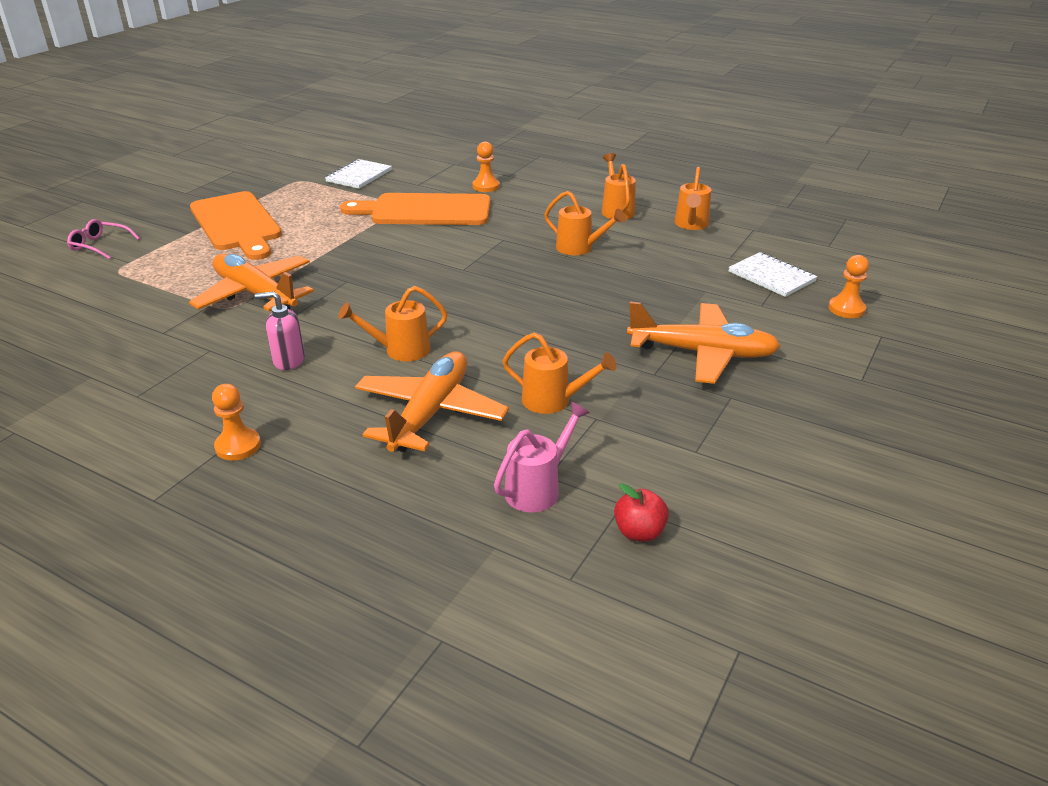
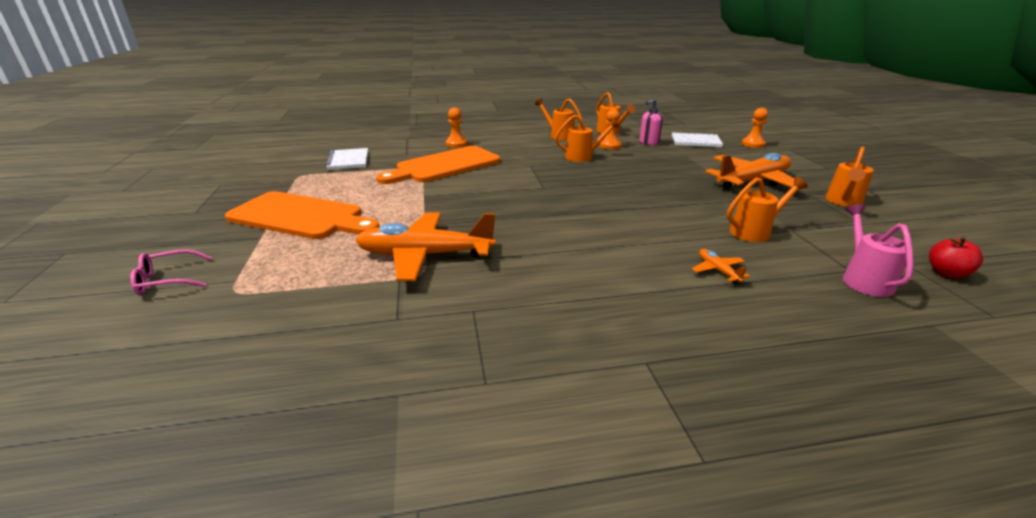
camera: 40 degrees left, 5 degrees down
(238, 446) = (661, 367): orange pawn -> orange pawn (610, 145)
(288, 361) = (555, 286): pink soap dispenser -> pink soap dispenser (648, 142)
(400, 350) = (613, 244): orange watering can -> orange watering can (843, 202)
(430, 413) = (718, 270): orange plane -> orange plane, size x0.42

